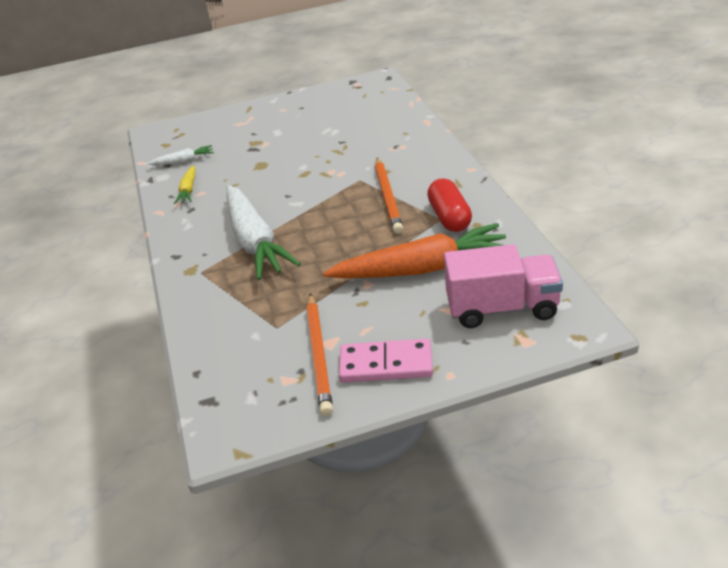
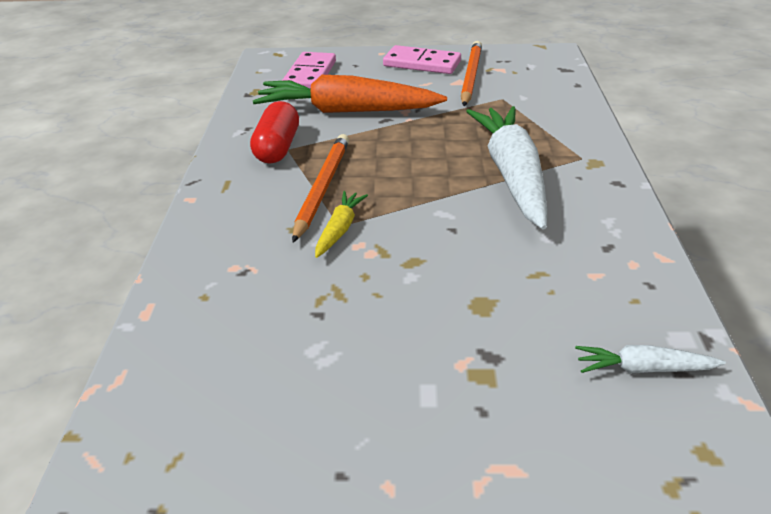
camera: 165 degrees left, 0 degrees up
(188, 190) = (618, 286): yellow carrot -> yellow carrot (340, 229)
(502, 308) = (310, 75): pink truck -> pink domino

